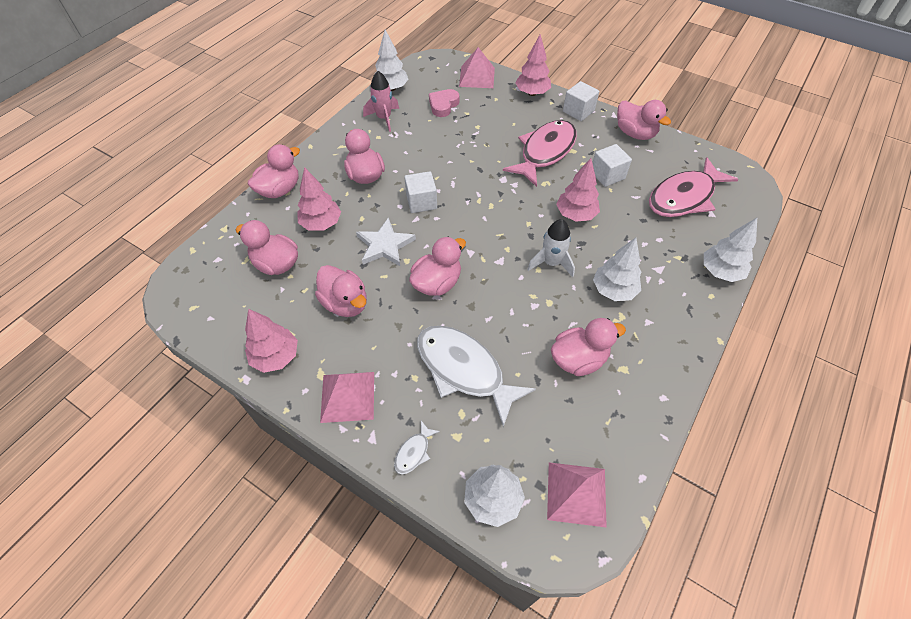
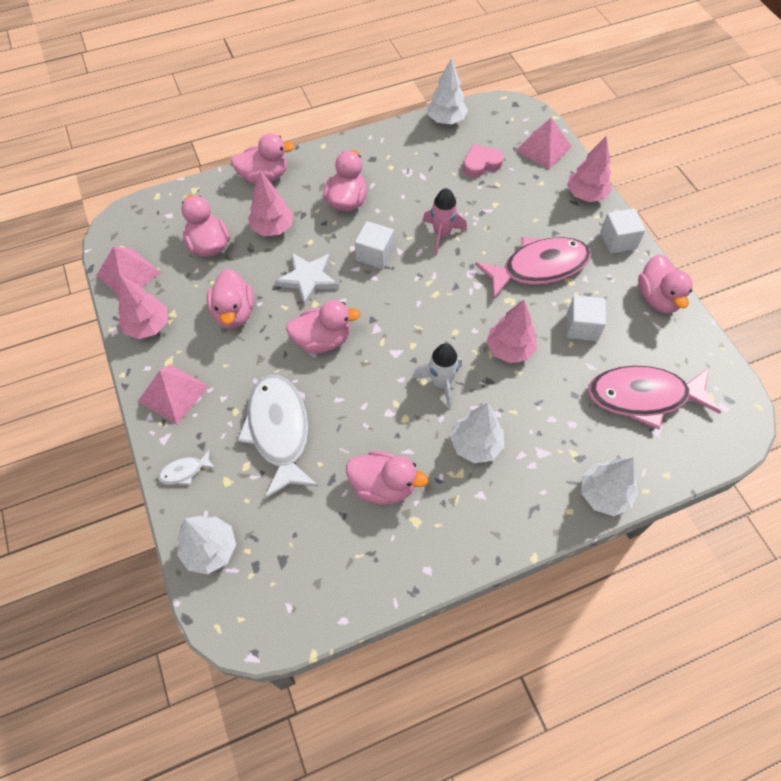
camera: 35 degrees right, 5 degrees up
(384, 118) = (412, 150): pink rocket -> pink rocket (441, 234)
(576, 493) = (278, 593): pink pyramid -> pink pyramid (128, 274)

